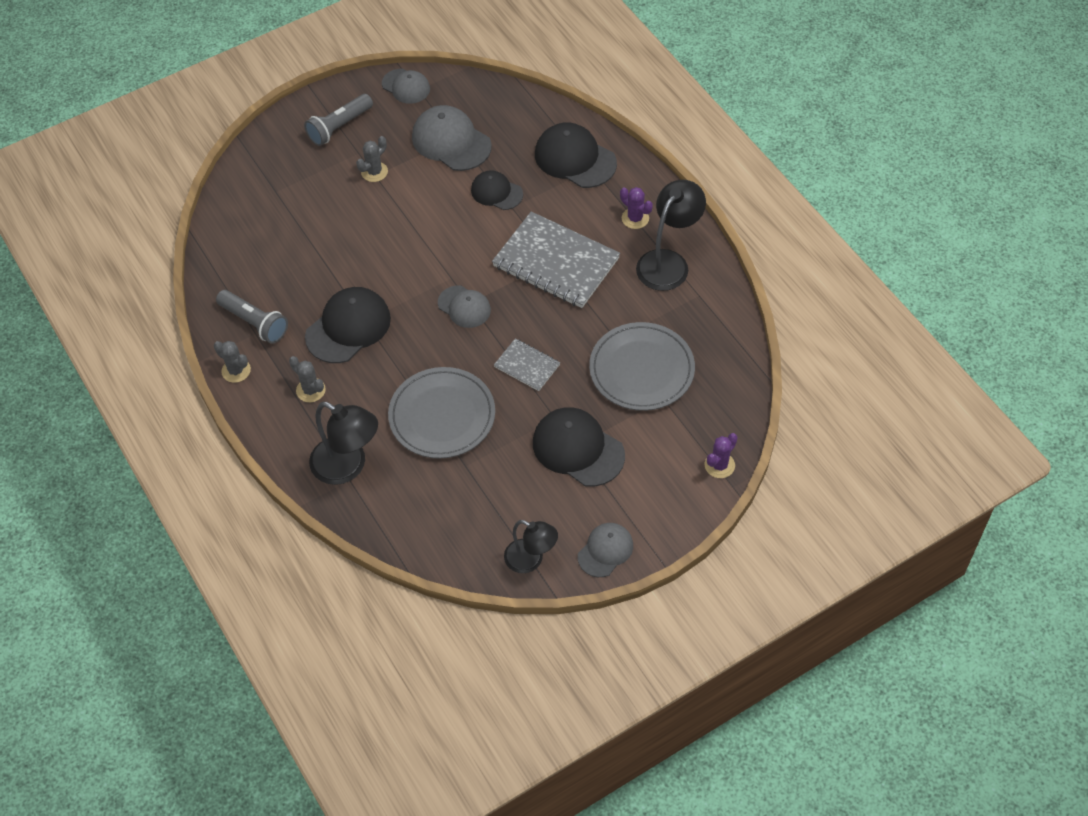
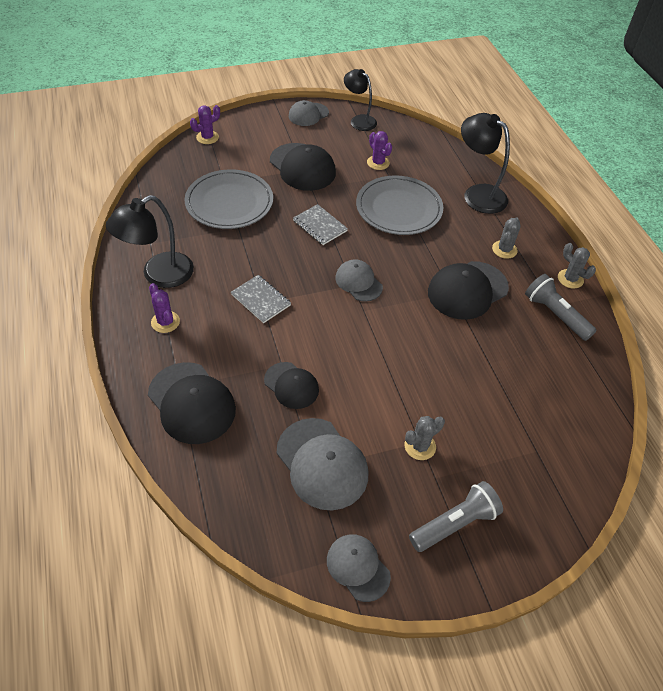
camera: 170 degrees left, 5 degrees down
(310, 390) = (504, 249): grey cactus -> grey cactus turned 60 degrees clockwise
(484, 484) = (378, 163): none -> purple cactus
(556, 262) = (261, 300): grey notebook -> grey notebook, size x0.50

